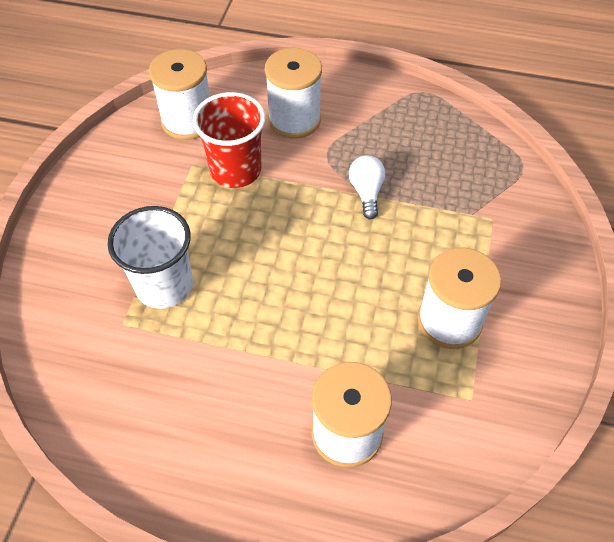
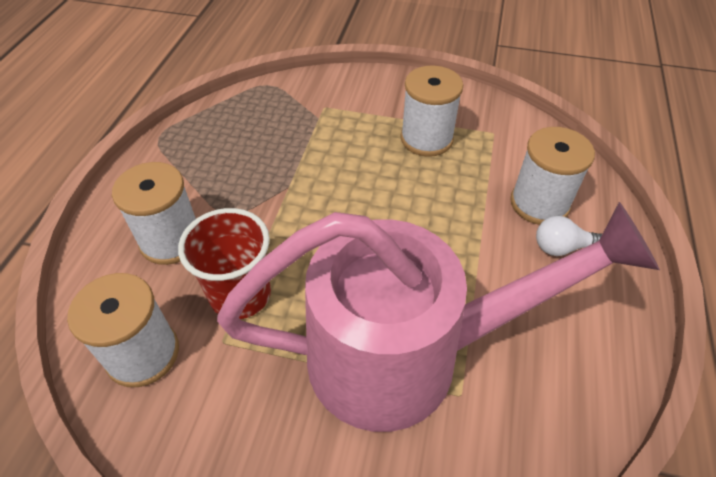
camera: 90 degrees left, 5 degrees down
(164, 285) = (406, 356): white cup -> pink watering can
(366, 192) = (287, 183): white light bulb -> white light bulb (561, 247)

